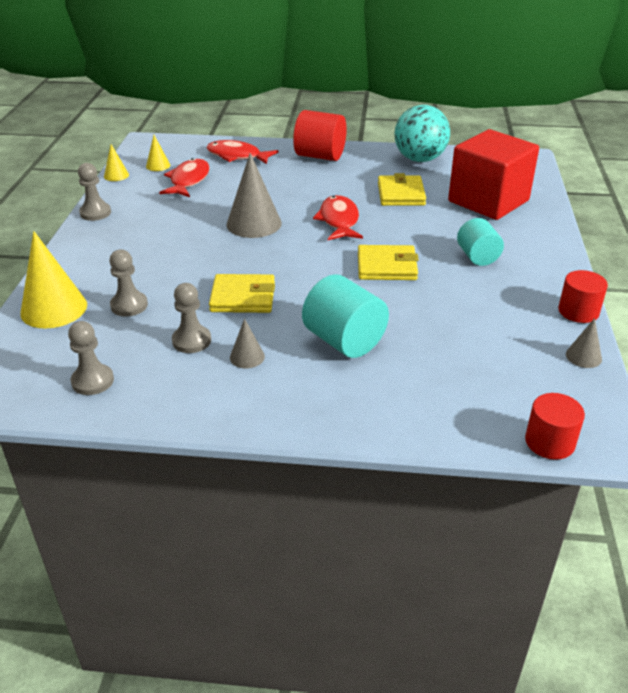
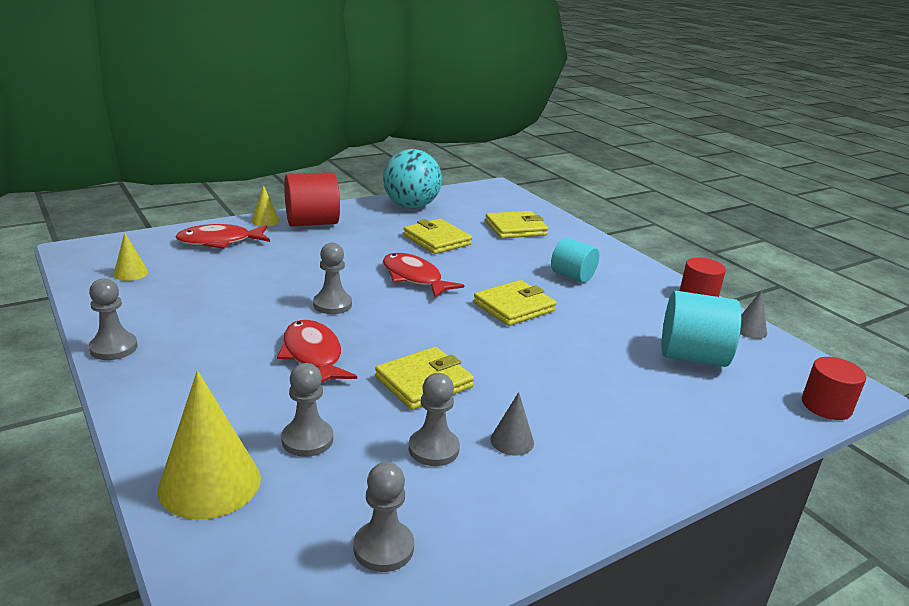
camera: 40 degrees left, 10 degrees down
(116, 175) = (85, 297): yellow cone -> yellow cone (265, 221)
(188, 180) = (194, 280): red fish -> red fish (313, 355)
(254, 223) = (332, 304): grey cone -> grey pawn
(344, 341) = (574, 387): turquoise cylinder -> turquoise cylinder (692, 356)
(488, 201) = (516, 228): red cube -> yellow wallet

